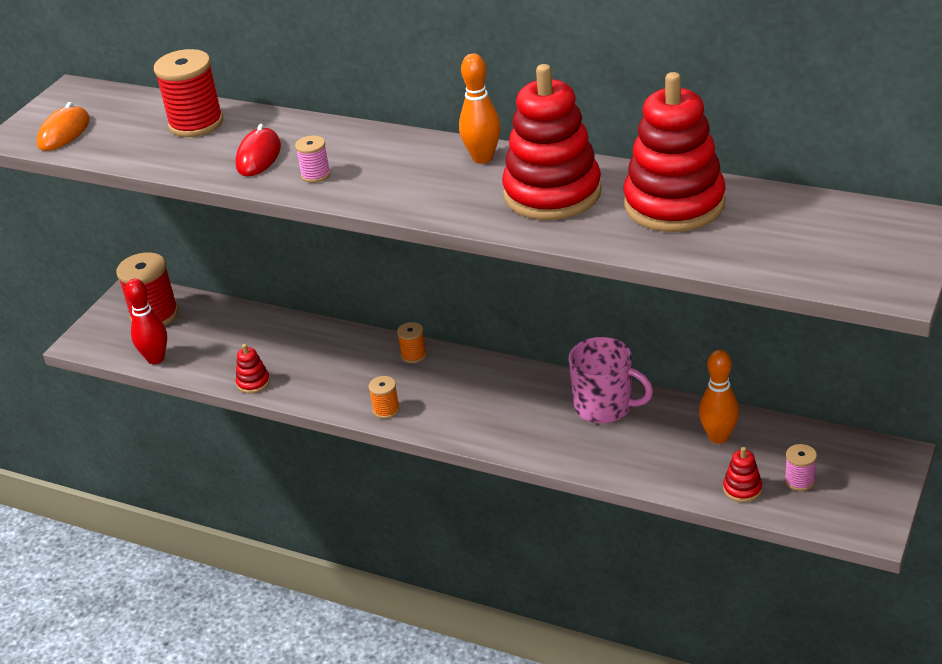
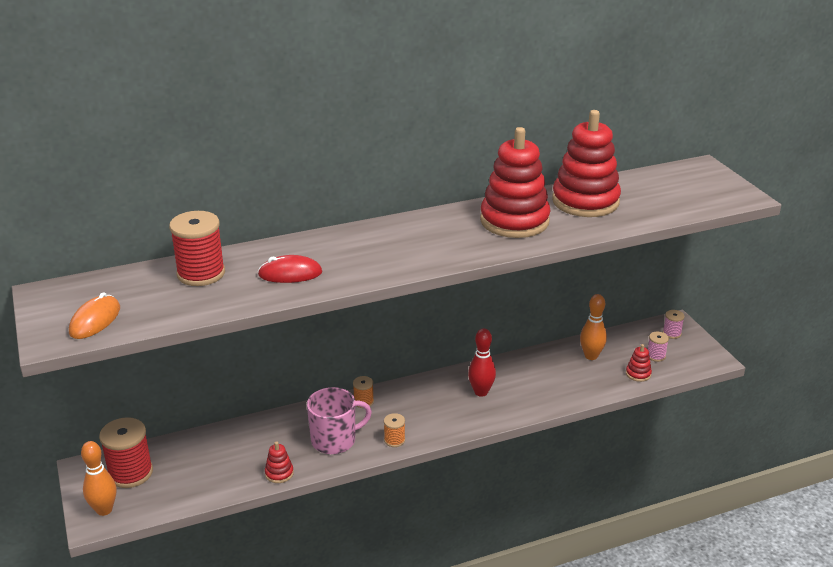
camera: 50 degrees left, 5 degrees down
(64, 132) = (95, 320): orange mouse -> orange mouse turned 45 degrees clockwise
(156, 359) = (178, 499): red bowling pin -> red bowling pin (481, 392)
(258, 156) = (290, 274): red mouse -> red mouse turned 60 degrees counterclockwise
(316, 175) = (352, 268): pink spool -> pink spool (671, 333)
(483, 158) = (440, 219): orange bowling pin -> orange bowling pin (104, 510)
(604, 406) = (514, 371): pink mug -> pink mug (334, 440)

